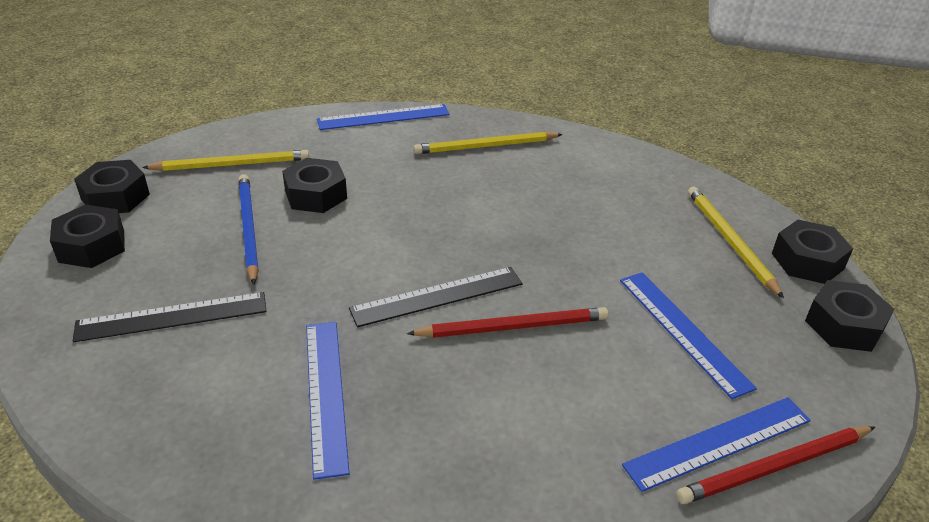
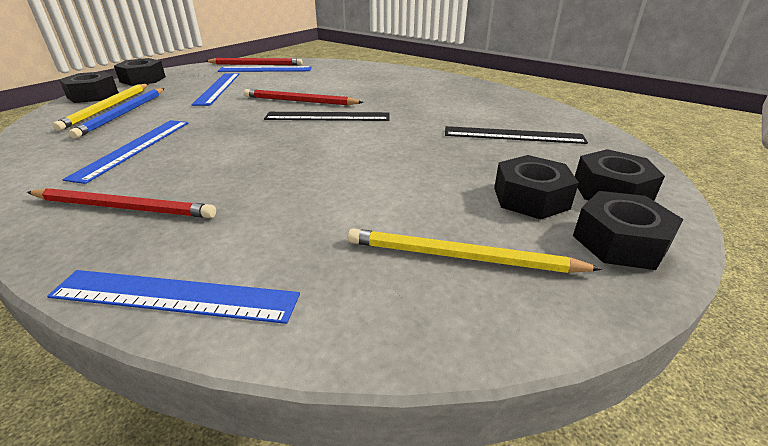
camera: 155 degrees left, 5 degrees down
(248, 228) = (449, 176): blue pencil -> blue pencil (123, 114)
(316, 195) = (368, 193): black nut -> black nut (531, 198)
(326, 393) = (420, 98): blue ruler -> blue ruler (134, 148)
(485, 146) = (124, 207): yellow pencil -> red pencil

